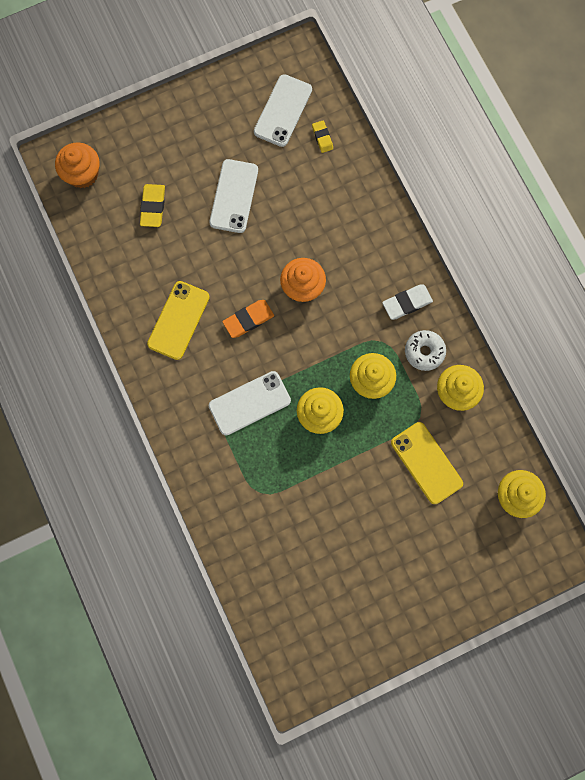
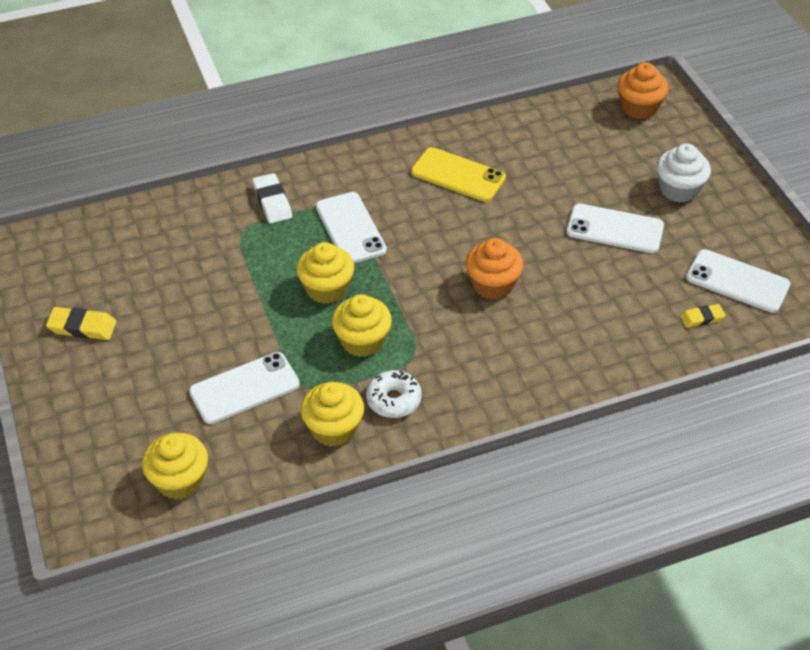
camera: 95 degrees right, 30 degrees down
(153, 207) = (599, 160): yellow eraser -> yellow eraser (82, 327)
(184, 147) = (678, 189): none -> white cupcake
(248, 319) = (454, 233): orange eraser -> none
(407, 303) = (463, 387): white eraser -> white eraser (272, 202)
(426, 463) = (244, 388): yellow phone -> white phone

